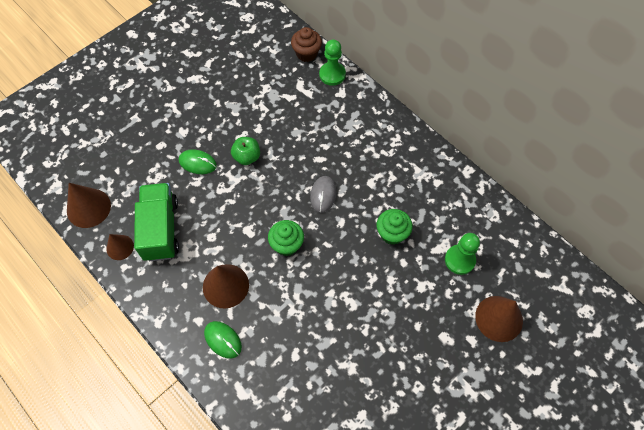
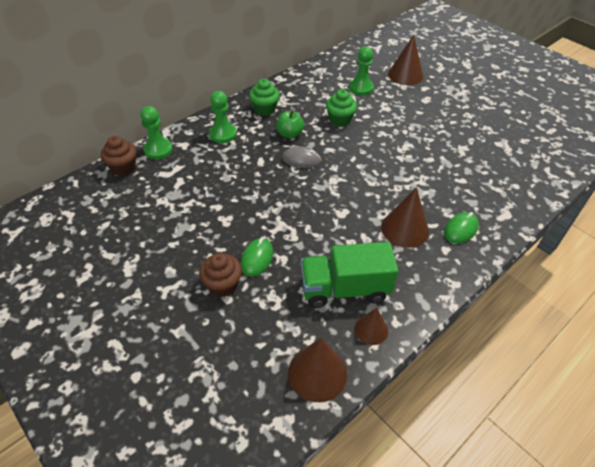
camera: 90 degrees left, 15 degrees down
(172, 141) = (223, 285): none -> brown cupcake
(247, 157) = (253, 215): green apple -> green apple (290, 134)
(287, 244) = (355, 184): green cupcake -> green cupcake (265, 109)
(359, 123) = (223, 134): none -> green pawn

